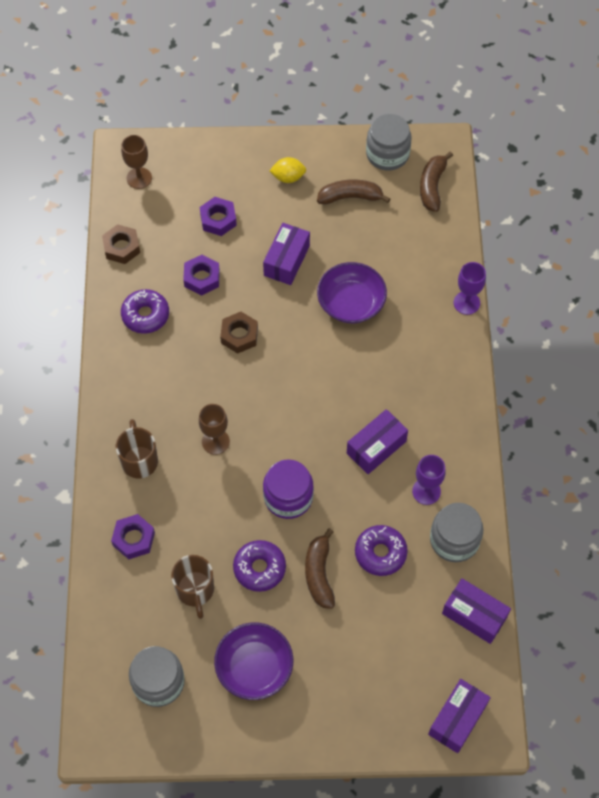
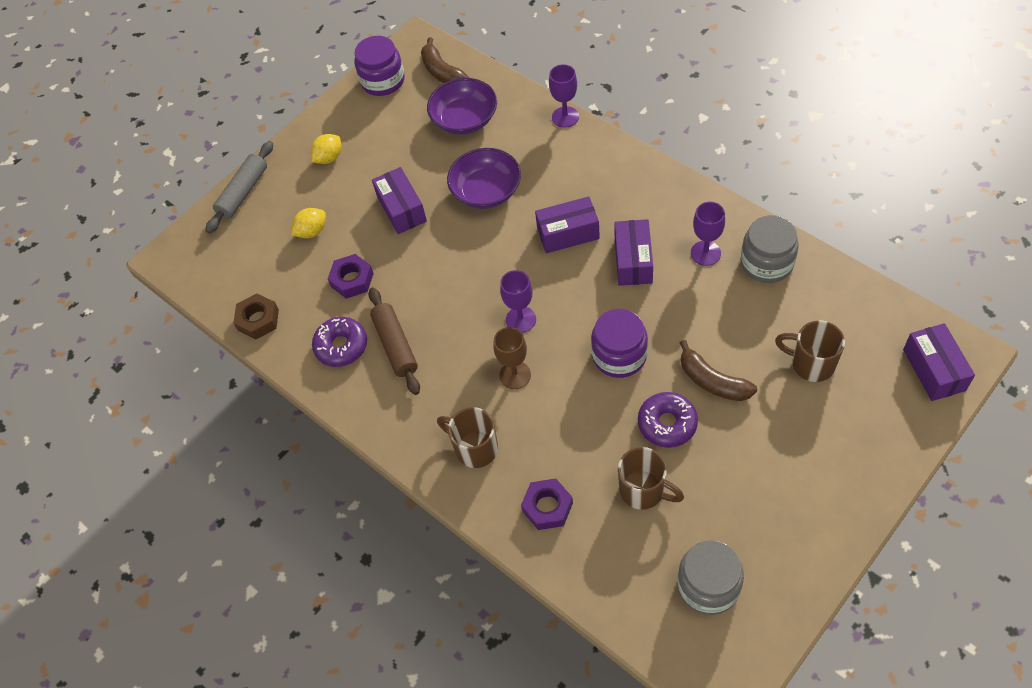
camera: 40 degrees left, 5 degrees down
(139, 178) = (209, 262): brown goblet -> none
(174, 348) = (395, 345): none -> brown rolling pin
(211, 149) = (243, 192): none -> grey rolling pin
(218, 219) = (312, 231): purple nut -> yellow lemon
(239, 335) = (434, 289): brown nut -> none
(254, 667) = (759, 493): purple bowl -> purple bowl (464, 119)
(263, 411) = (521, 319): none -> purple goblet
(350, 197) = (393, 129): brown banana -> none
(380, 553) = (733, 323): purple donut -> none
(387, 154) = (383, 81): grey jar -> purple jar
(390, 630) = (811, 364): none -> brown mug
(474, 615) = (847, 294): purple box -> purple box (568, 233)

